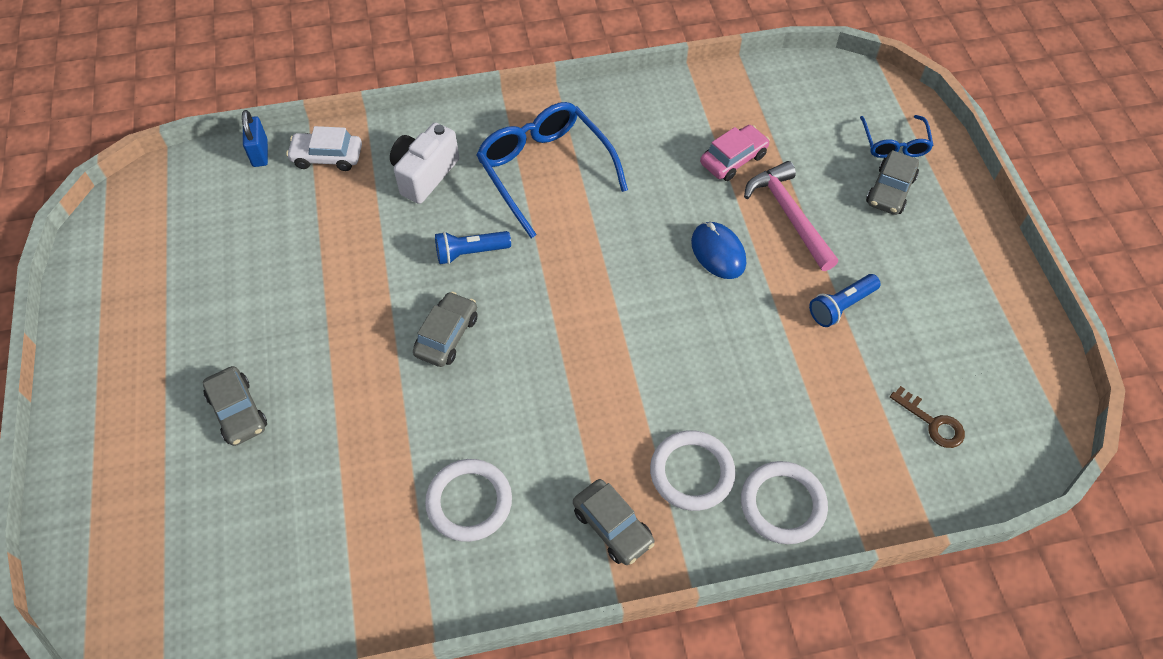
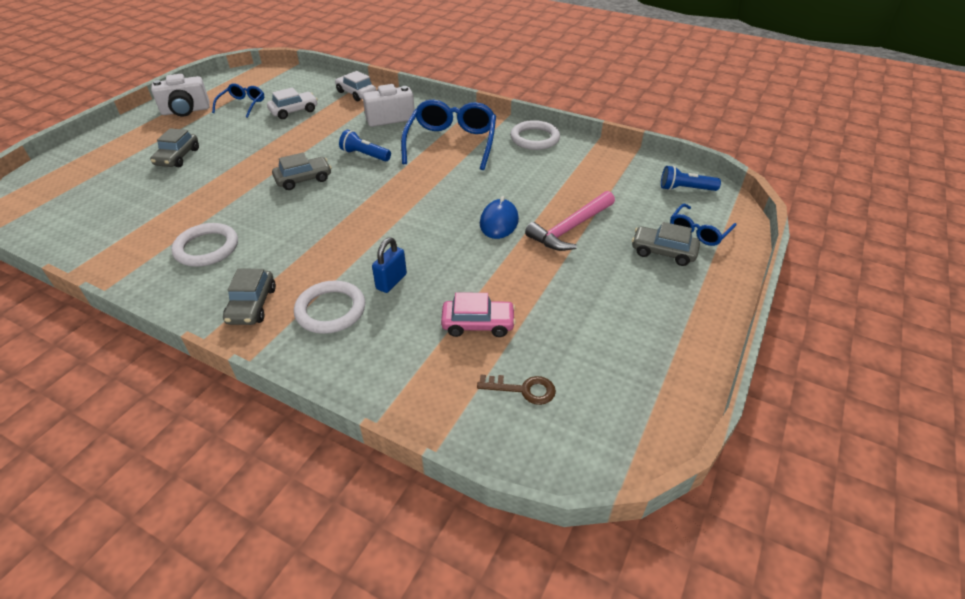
camera: 40 degrees right, 15 degrees down
(127, 333) = (186, 111): none -> white camera
(196, 272) = (242, 105): none -> blue glasses
(260, 153) = (330, 80): blue padlock -> blue padlock (391, 281)
(285, 238) = (294, 111): none -> white car
(733, 159) = (570, 187): pink car -> pink car (478, 324)
(782, 504) = (358, 362): white ring -> white ring (534, 138)
(789, 215) = (570, 228): pink hammer -> pink hammer turned 150 degrees counterclockwise
(841, 306) = (544, 289): blue flashlight -> blue flashlight (685, 189)
(890, 190) = (663, 252): grey car -> grey car turned 45 degrees clockwise
(932, 422) = (523, 389): brown key -> brown key turned 75 degrees counterclockwise

